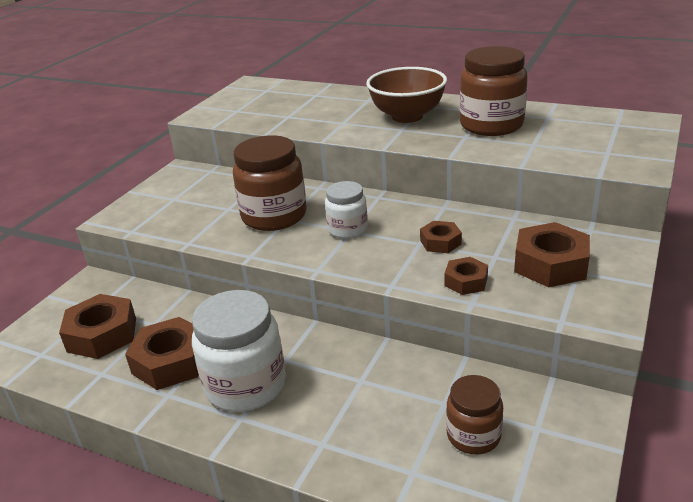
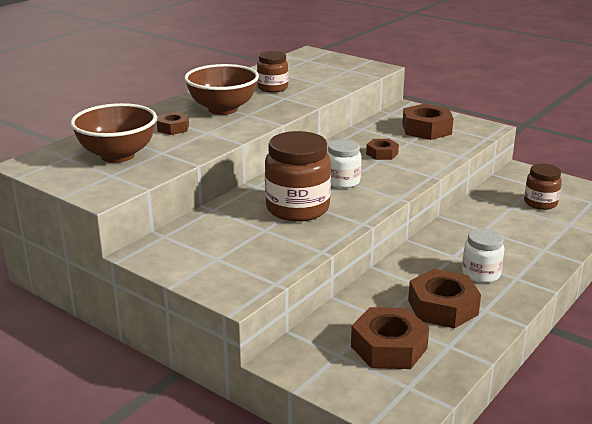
camera: 80 degrees left, 5 degrees down
(245, 385) = (481, 274): white jar -> white jar, size x0.58
(274, 104) = (118, 155): none -> brown bowl
(466, 281) = (436, 154): brown nut -> brown nut (173, 128)
(491, 125) = (272, 88): brown jar -> brown jar, size x0.58

